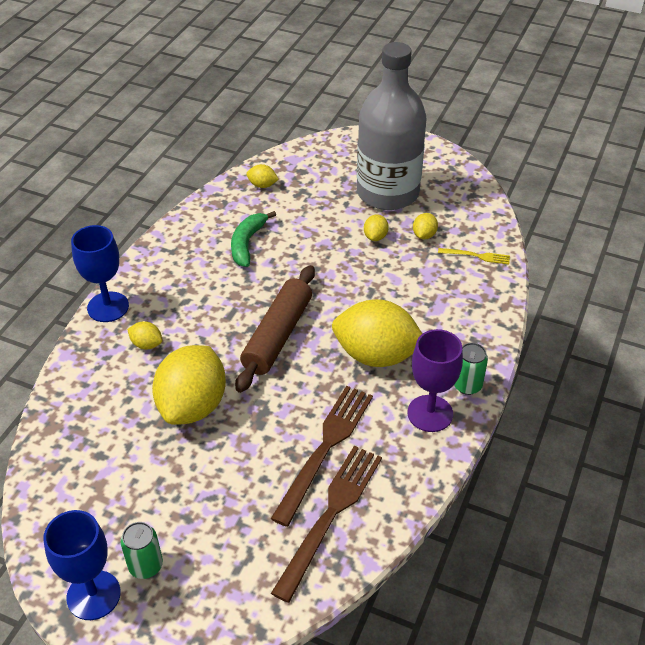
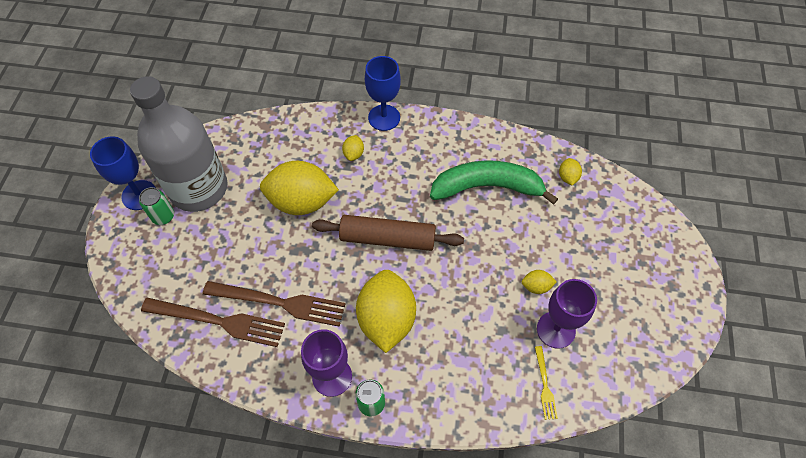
camera: 75 degrees right, 15 degrees up
(247, 243) = (487, 187): green banana -> green banana, size x1.67
(387, 193) = (604, 284): grey bottle -> grey bottle (199, 188)
(424, 235) = (556, 330): yellow lemon -> purple goblet

